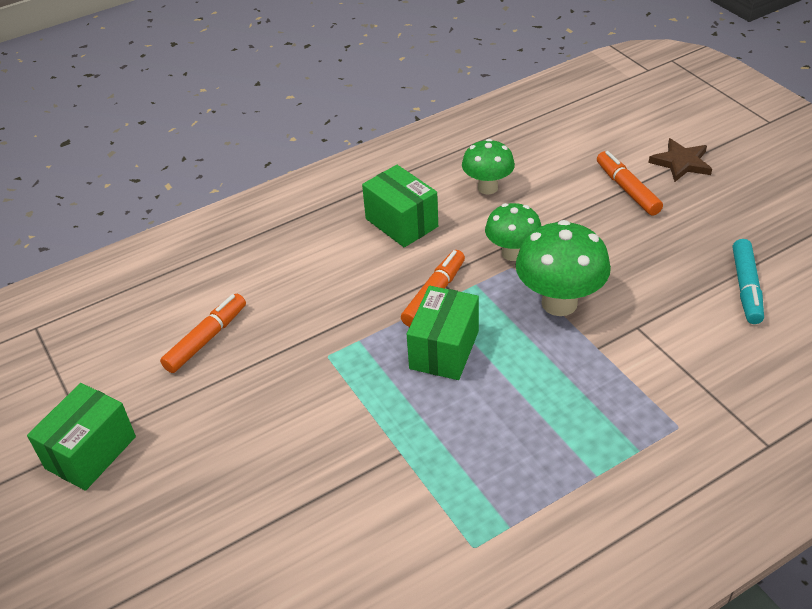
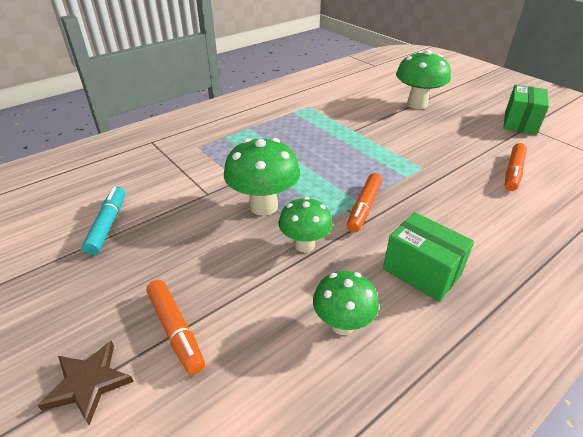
camera: 170 degrees right, 5 degrees down
(239, 534) = (417, 104): none -> green mushroom
(444, 349) = (344, 174): green box -> none

